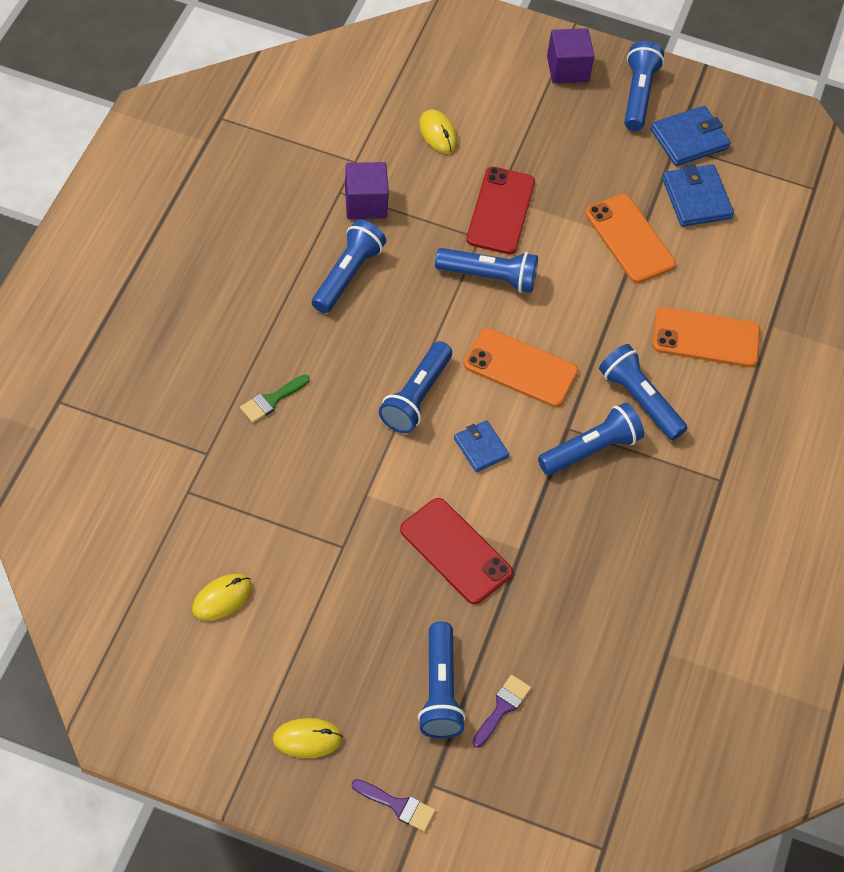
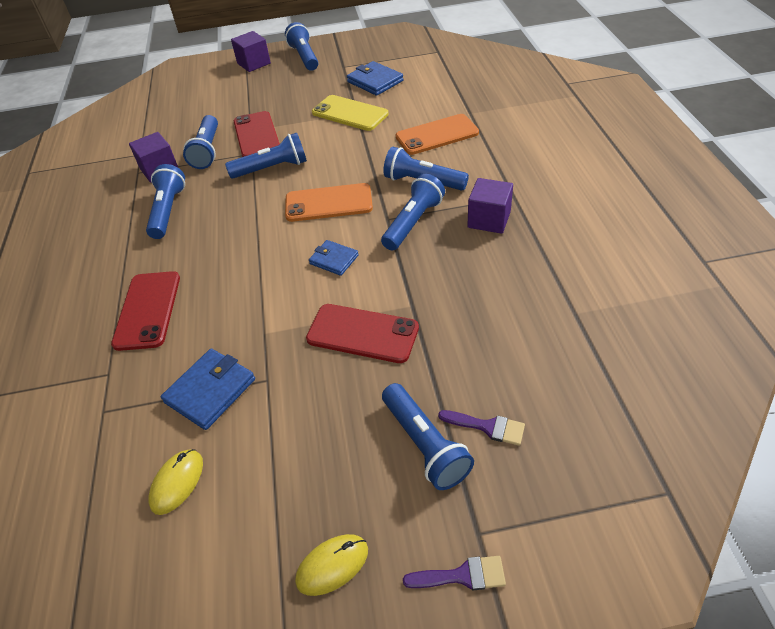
camera: 20 degrees left, 10 degrees down
(271, 400) = (147, 310): green brush -> red phone
(416, 397) = (264, 253): blue flashlight -> blue flashlight (207, 151)
(438, 133) = (190, 119): yellow mouse -> none
(502, 708) = (487, 427): purple brush -> purple brush turned 105 degrees clockwise
(629, 239) = (350, 113): orange phone -> yellow phone
(671, 494) = (489, 219): none -> purple cube
(689, 139) = (349, 61): blue wallet -> blue wallet (210, 391)

